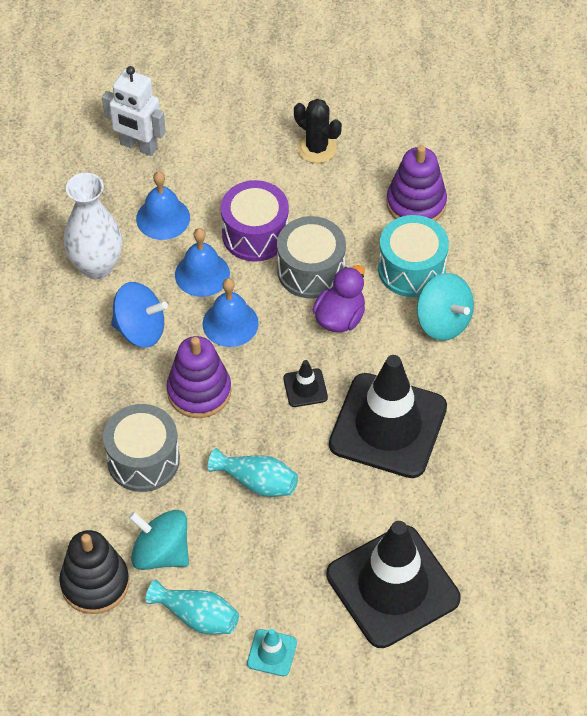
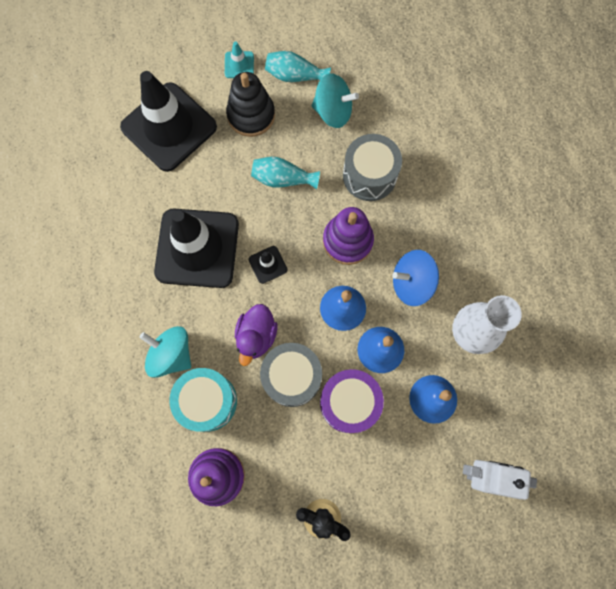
camera: 165 degrees right, 20 degrees up
(95, 583) = (369, 81): black stacking toy -> black stacking toy (251, 115)

